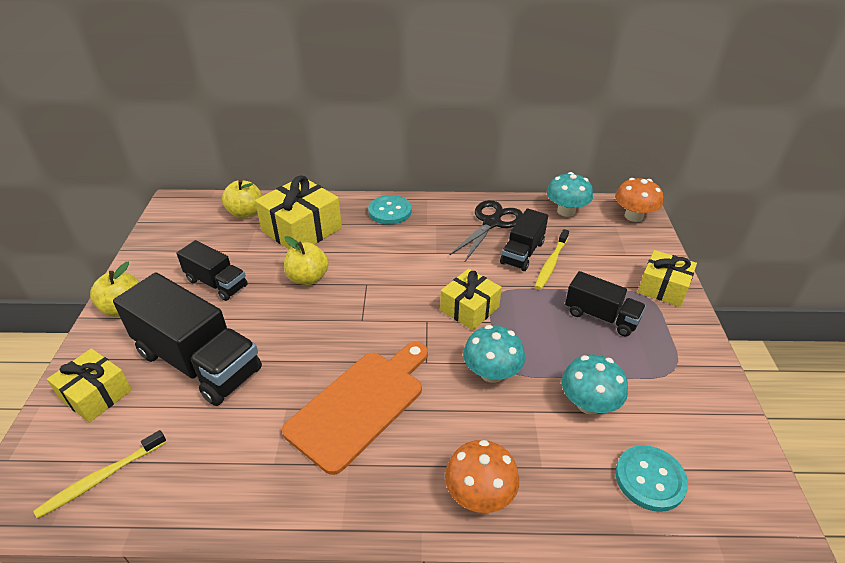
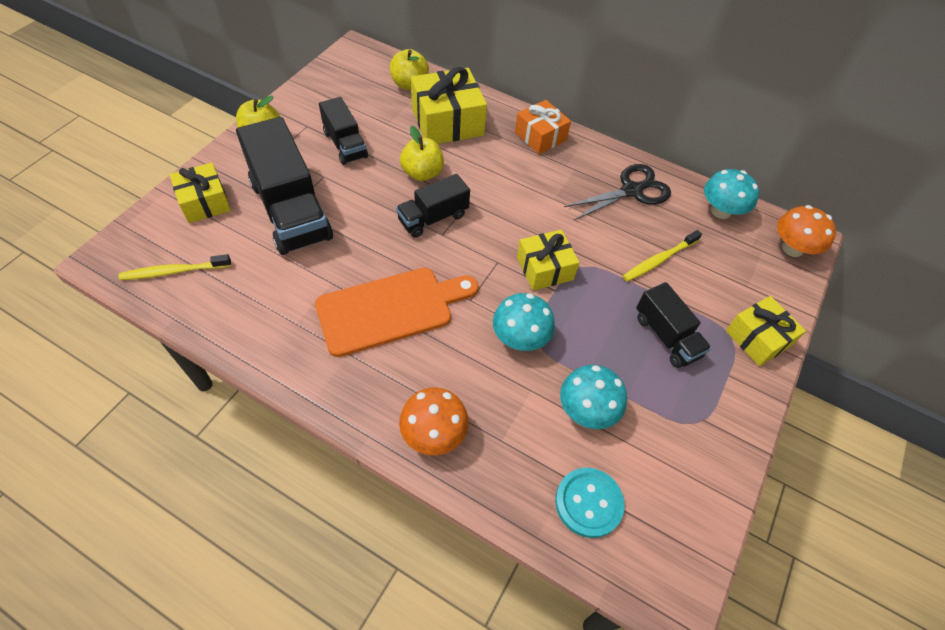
camera: 25 degrees right, 15 degrees up
(390, 211) = (540, 136): turquoise button -> orange gift
(522, 253) = (638, 236): black truck -> black truck (433, 218)

